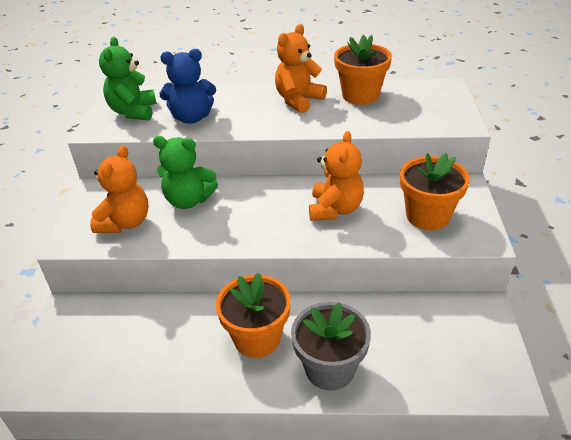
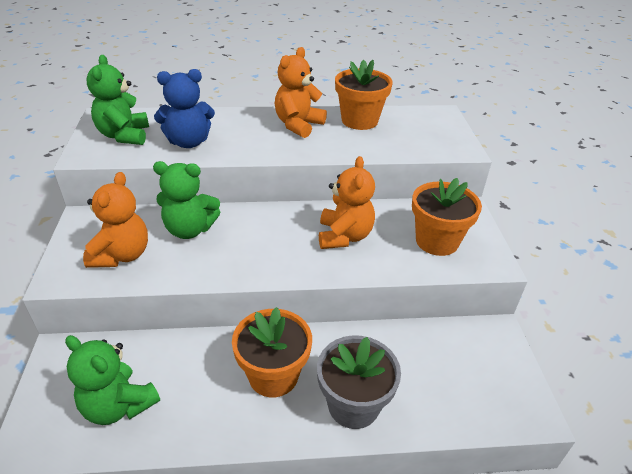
camera: 10 degrees left, 0 degrees up
(116, 357) = (118, 405): none -> green teddy bear

